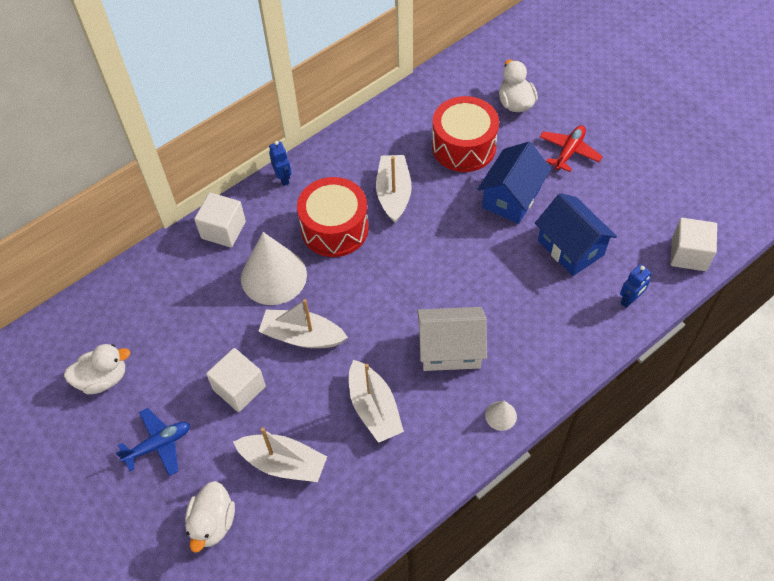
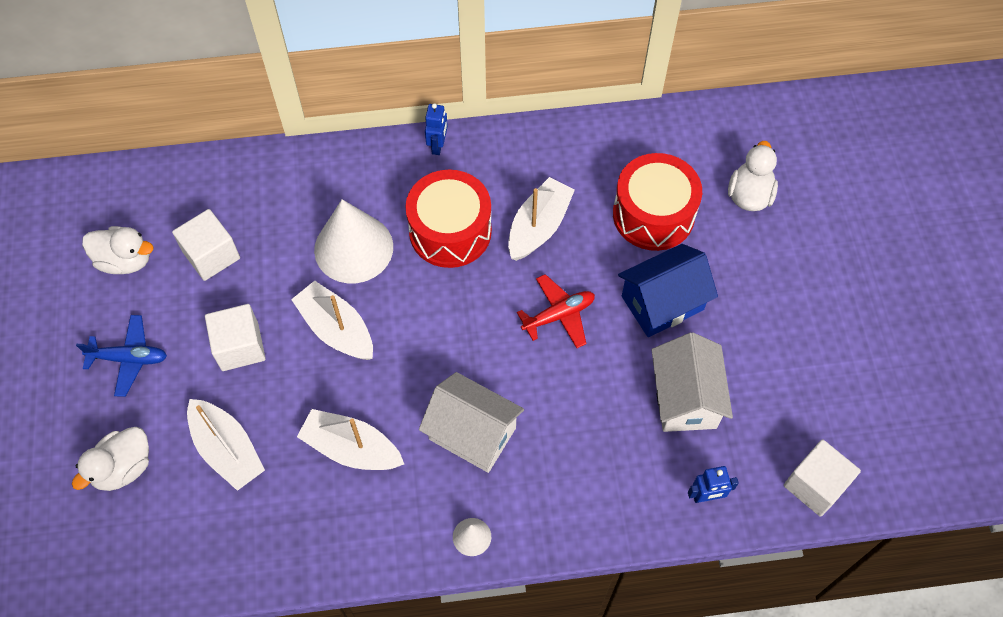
camera: 30 degrees right, 5 degrees up
(223, 230) = (340, 169): white cube -> white cube (211, 255)
(374, 408) = (351, 448): white boat -> white boat turned 105 degrees clockwise
(569, 152) = (768, 286): red plane -> red plane (558, 315)
(570, 247) = (685, 398): blue house -> white house

